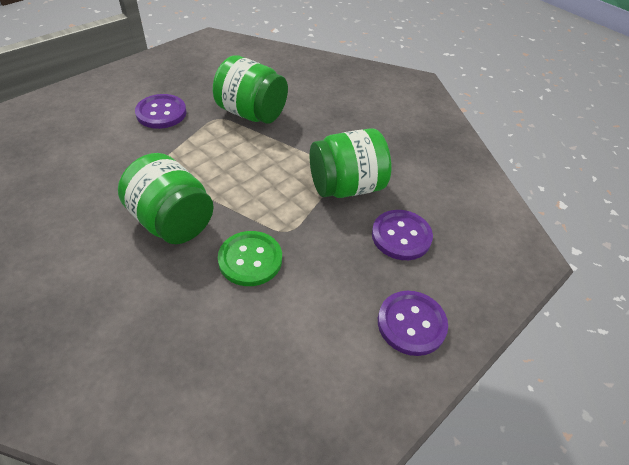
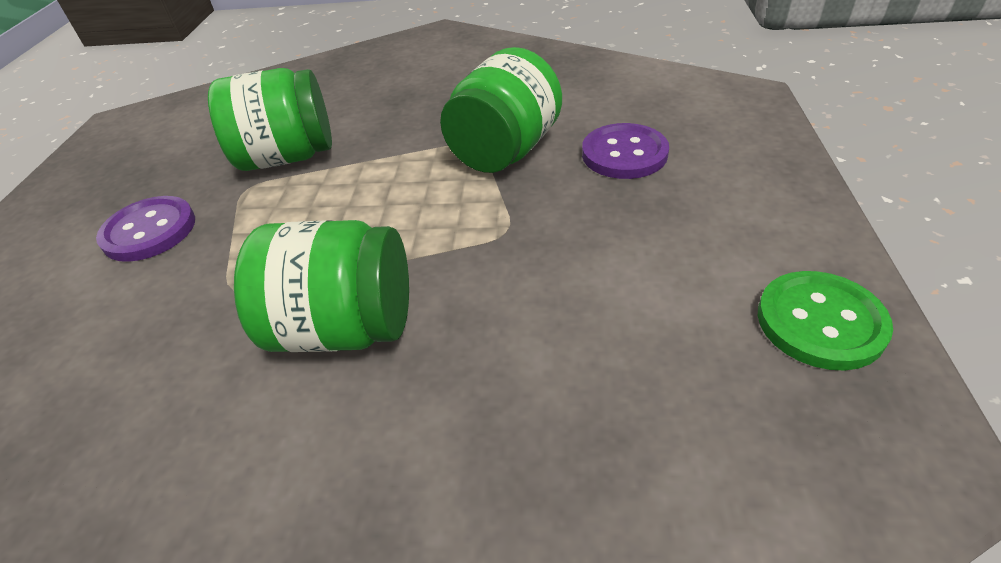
camera: 35 degrees left, 5 degrees down
(250, 259) = (508, 288): green button -> green button (820, 322)
(411, 324) = (750, 213): purple button -> none

